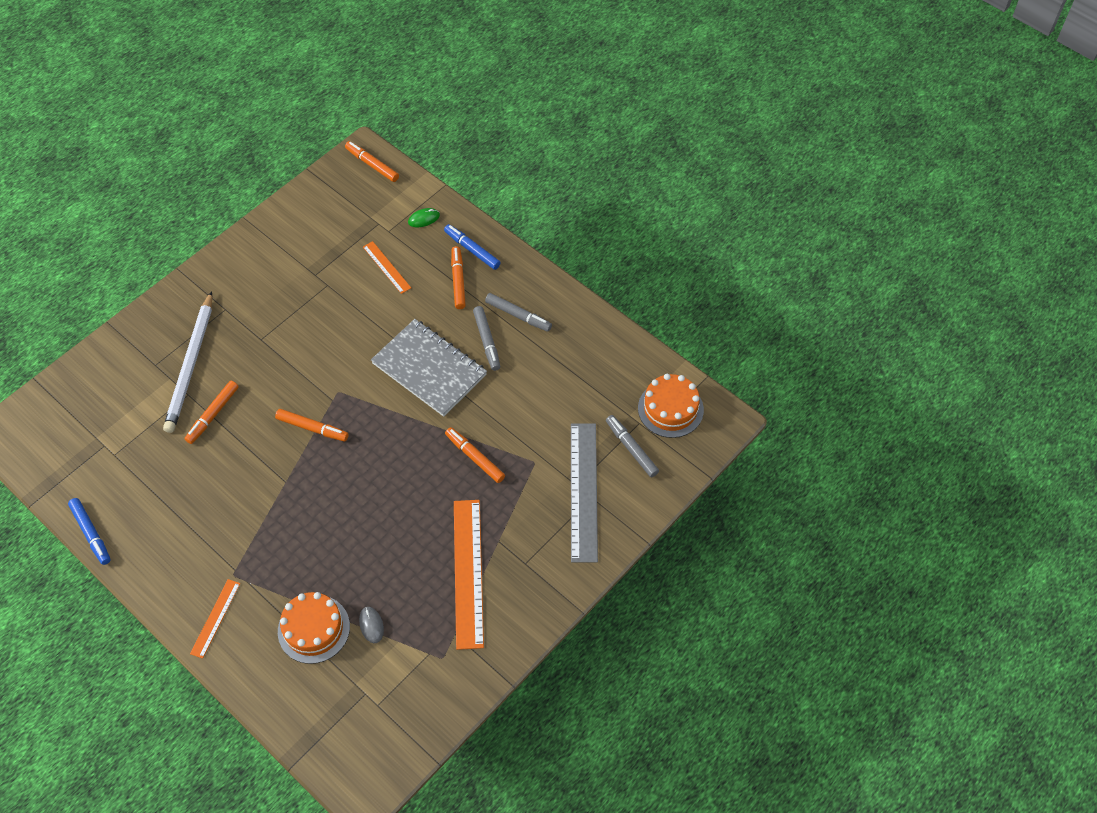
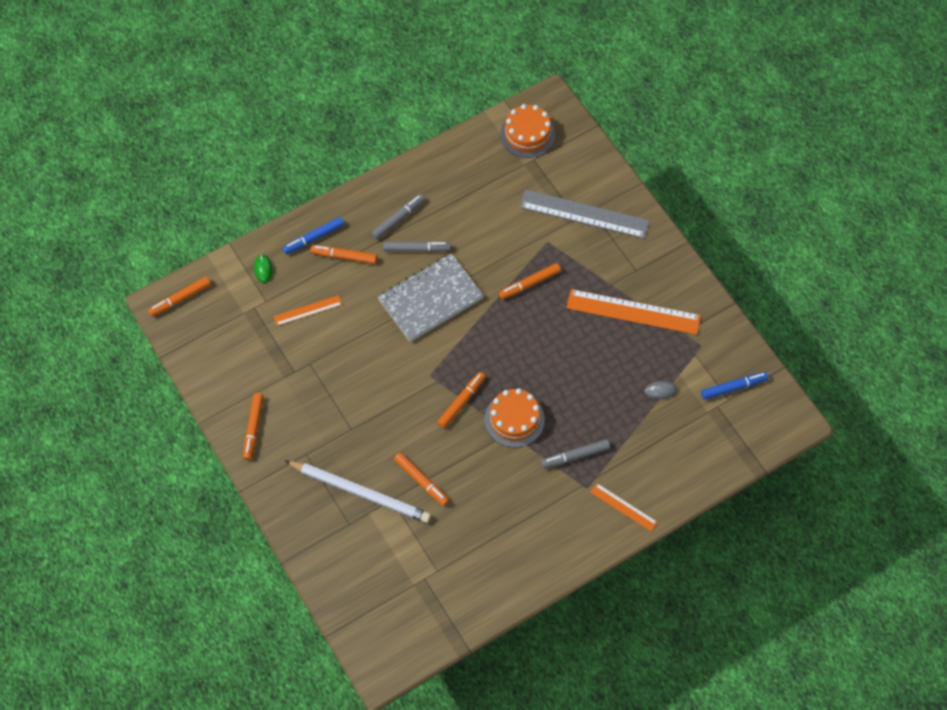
camera: 75 degrees left, 5 degrees up
(91, 533) = (514, 598): blue marker -> blue marker (733, 387)
(245, 259) = (253, 428): none -> orange marker
(313, 629) = (652, 433): orange cake -> orange cake (514, 419)
(631, 448) = (555, 171): grey marker -> grey marker (575, 456)

